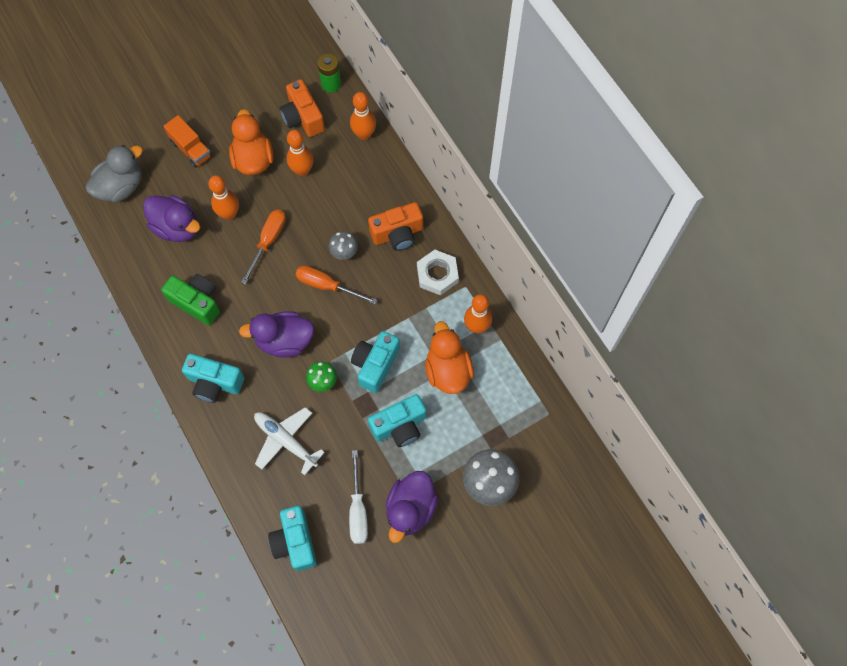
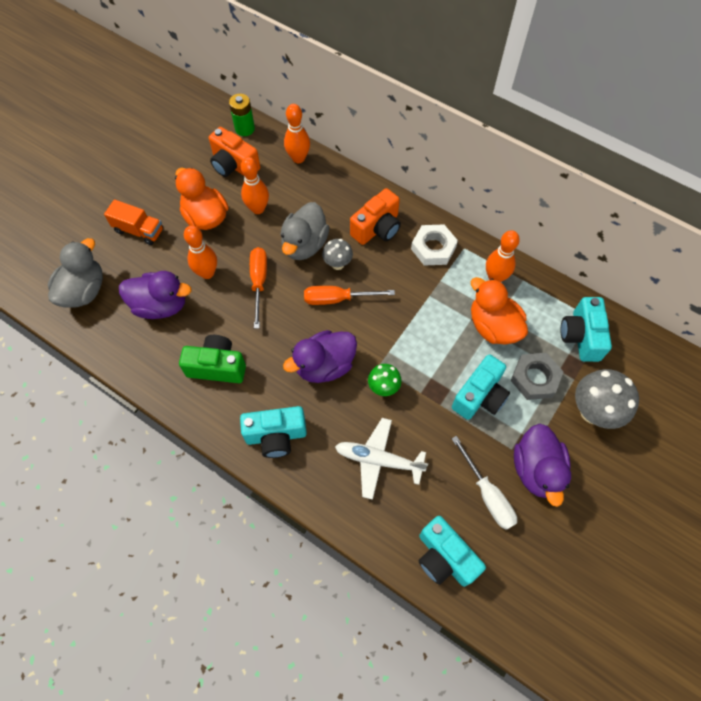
camera: 25 degrees left, 5 degrees down
(325, 223) = (304, 245): none -> grey duck
(375, 365) = (424, 350): turquoise camera -> turquoise camera (581, 336)
(456, 432) = (535, 378): none -> grey nut

